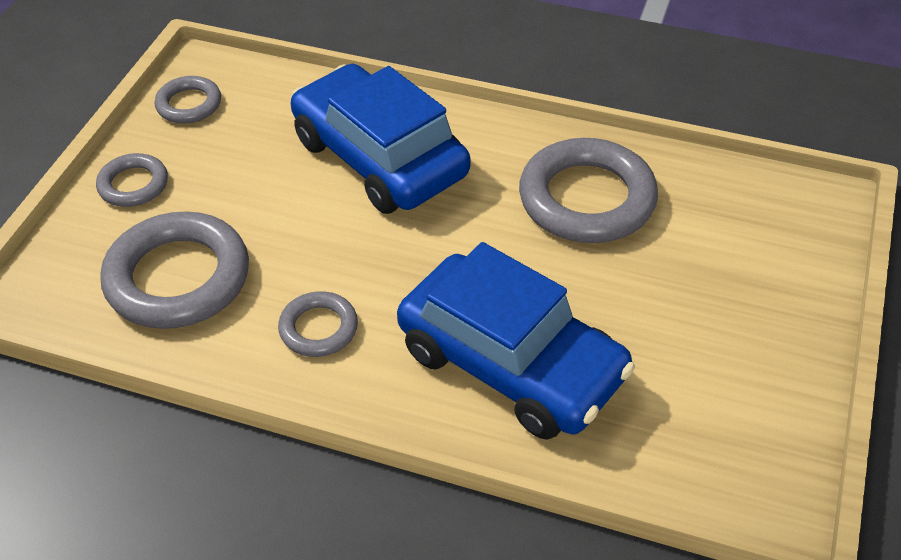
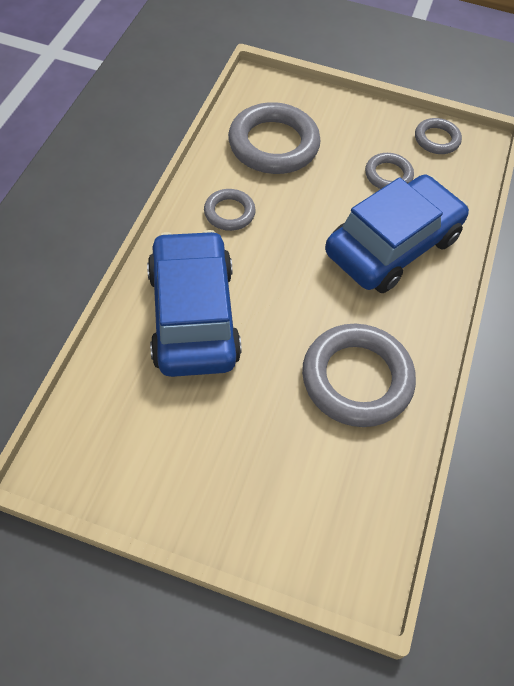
camera: 85 degrees right, 10 degrees up
(133, 185) = (354, 118): grey ring -> grey ring (388, 175)
(511, 363) = (193, 315): blue car -> blue car turned 135 degrees clockwise

